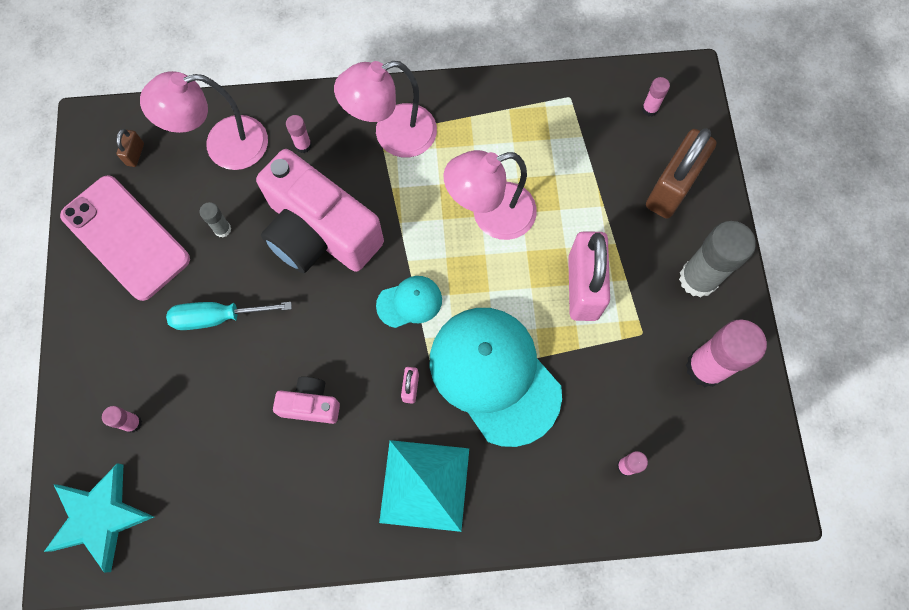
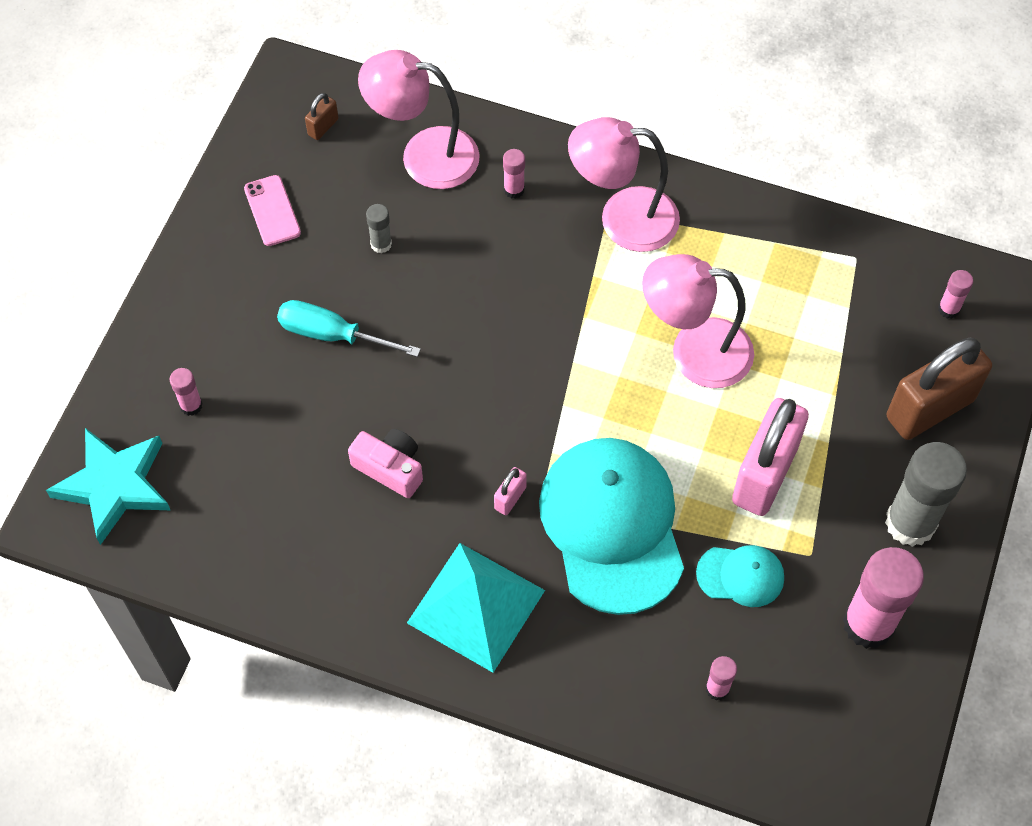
camera: 25 degrees right, 10 degrees down
(125, 237) = (272, 211): pink phone -> pink phone, size x0.48
(320, 232) = (488, 290): pink camera -> none
(409, 302) = (553, 407): turquoise cap -> turquoise cap (740, 575)

